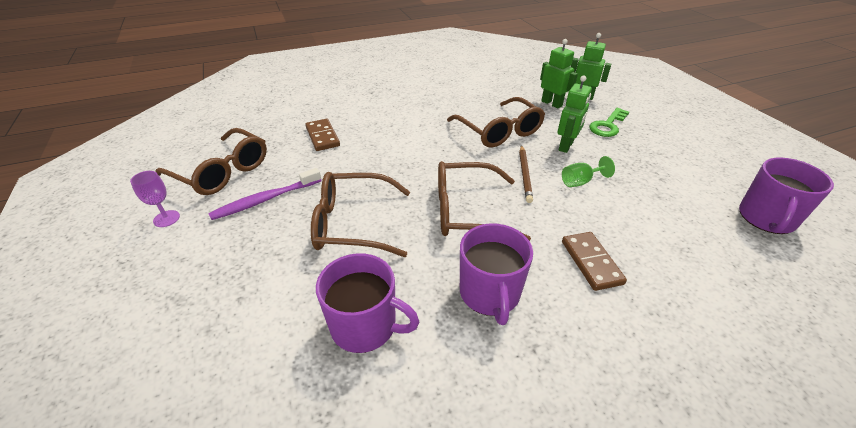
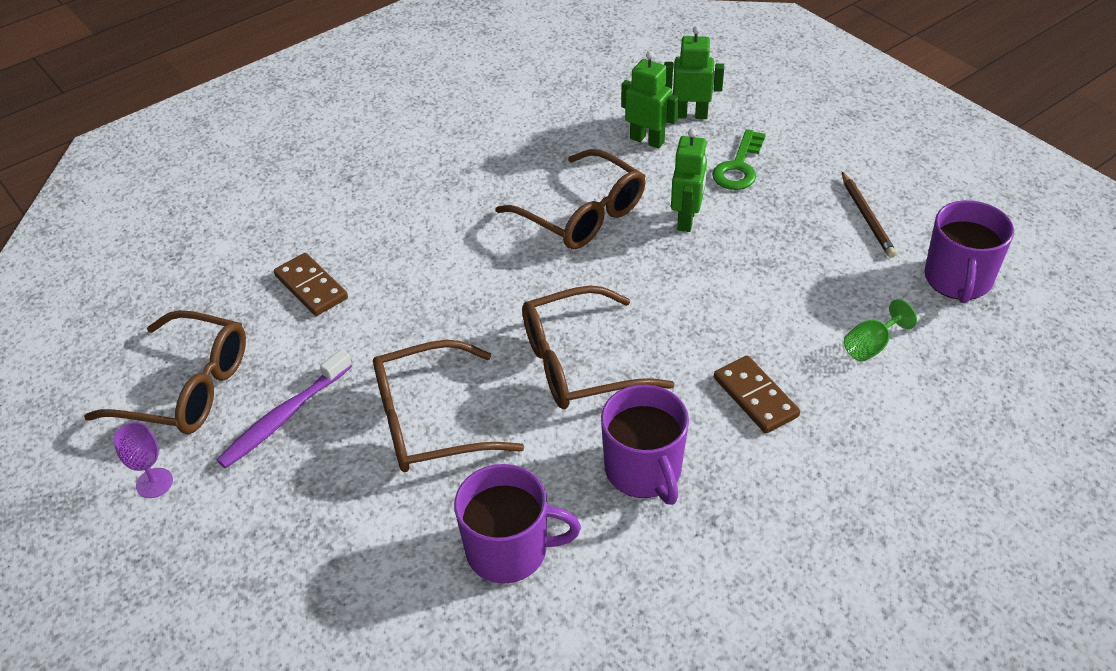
camera: 15 degrees left, 5 degrees up
(525, 175) = (640, 285): brown pencil -> brown pencil (866, 217)
(580, 182) = (719, 278): green goblet -> green goblet (871, 346)

